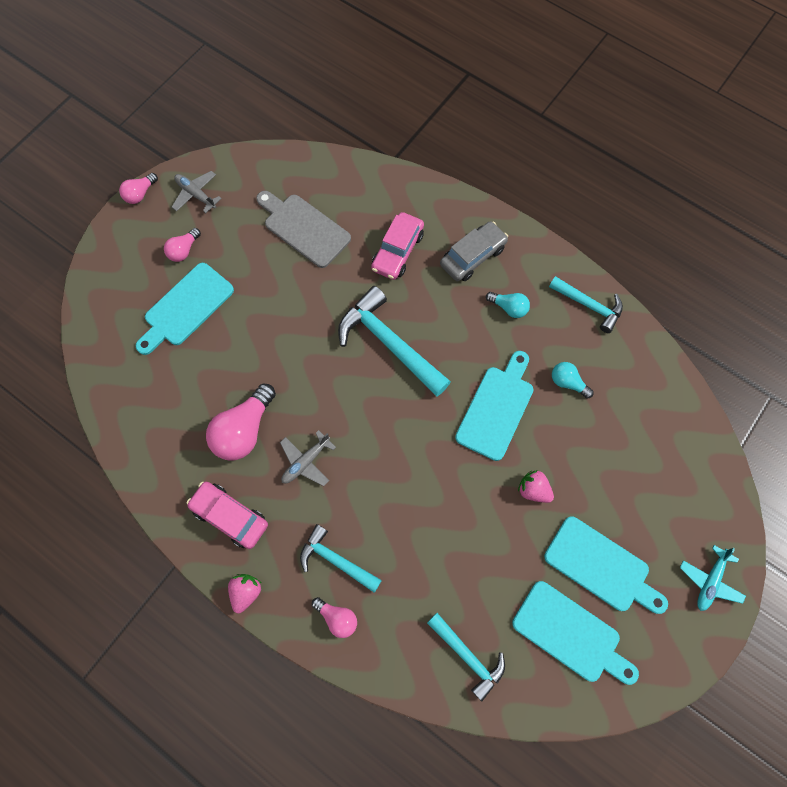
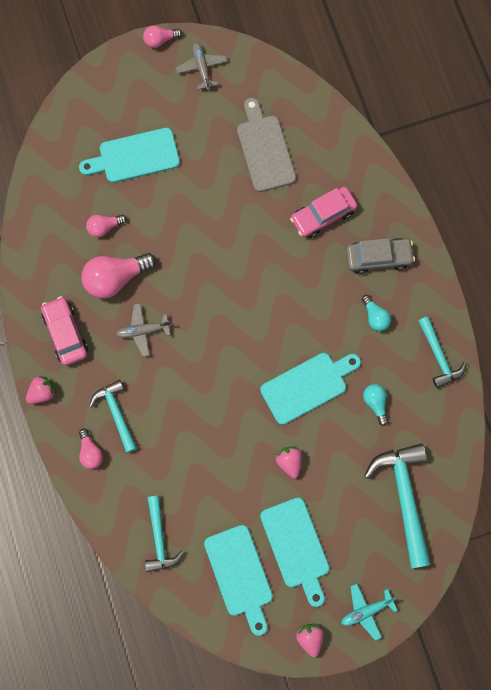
camera: 35 degrees right, 5 degrees up
(184, 250) = (163, 109): pink light bulb -> pink light bulb (104, 227)
(389, 343) = (264, 283): turquoise hammer -> turquoise hammer (404, 497)
(681, 647) = (310, 638): none -> pink strawberry

